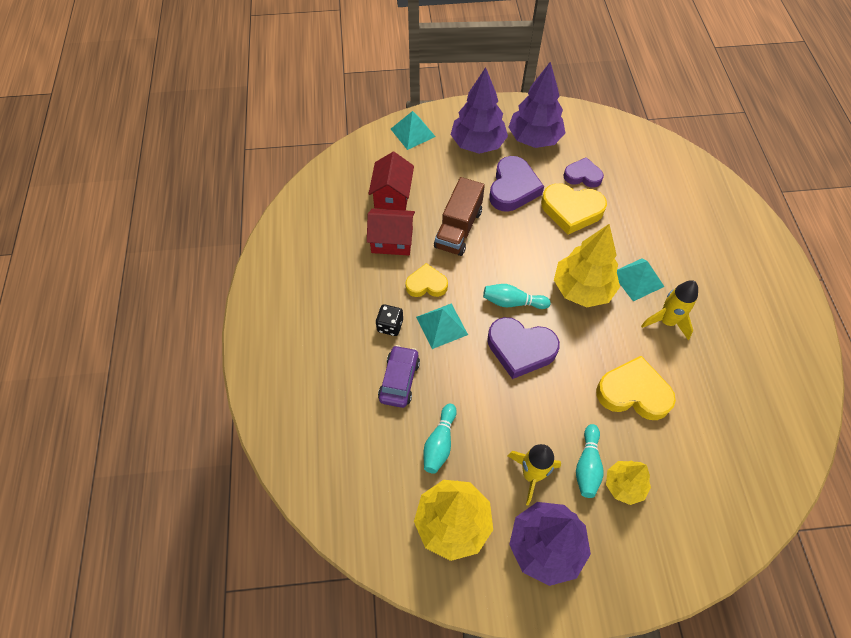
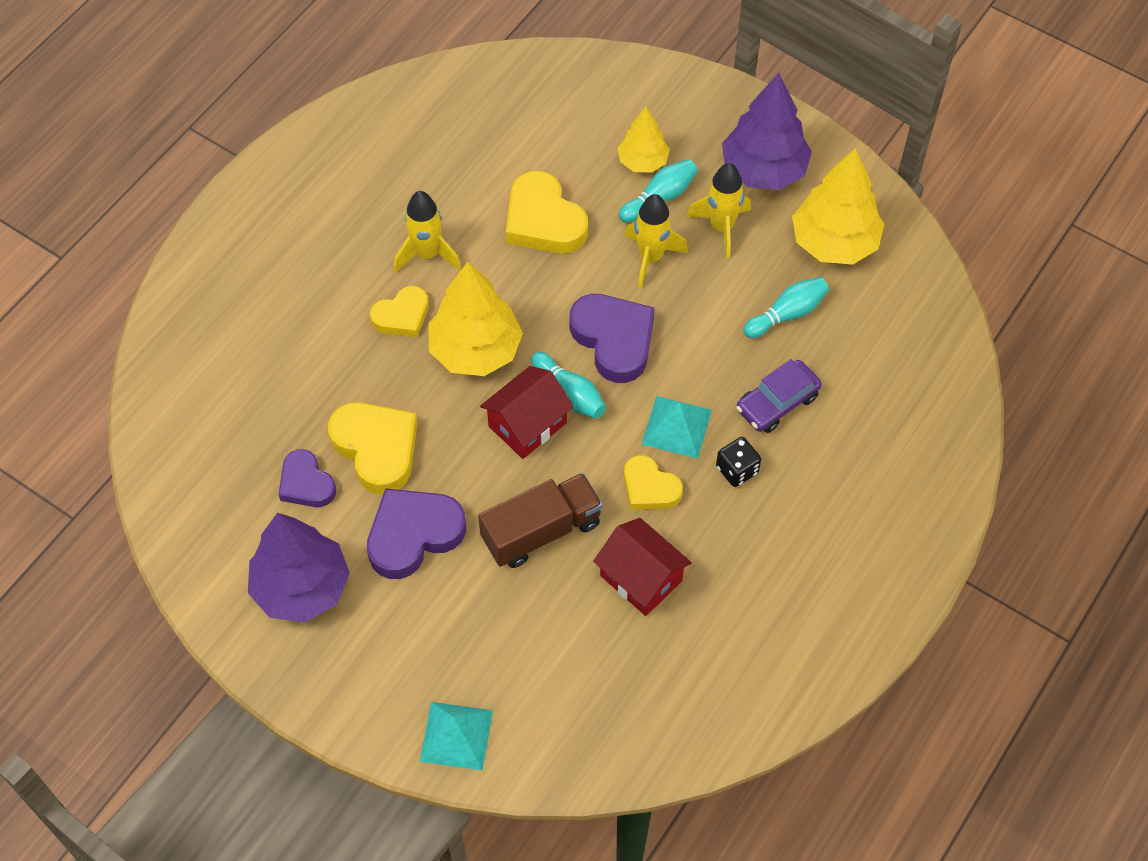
camera: 140 degrees left, 0 degrees up
(392, 195) = (580, 648): red house -> red house (527, 424)
(478, 144) = (386, 640): purple tree -> none
(551, 417) = (651, 257): none -> yellow rocket
(637, 279) = (402, 316): turquoise pyramid -> yellow heart

